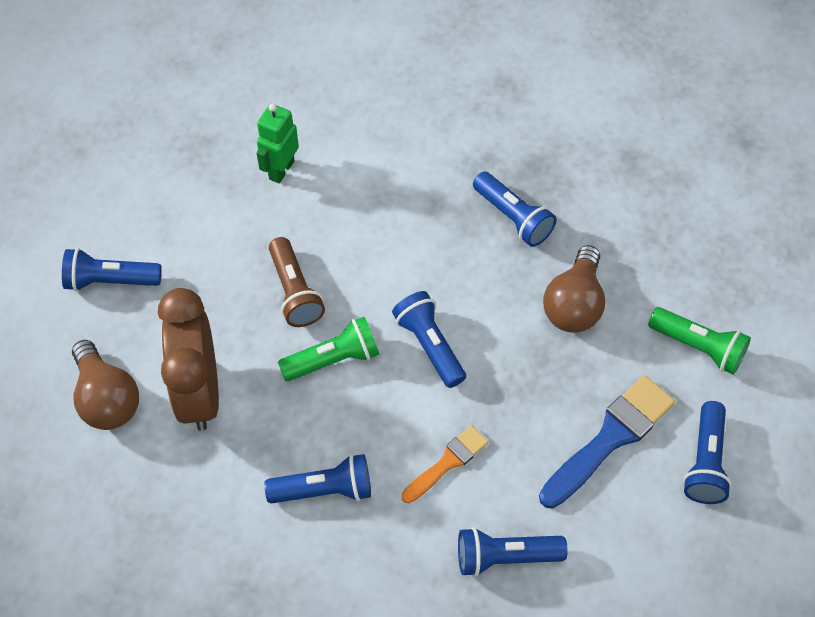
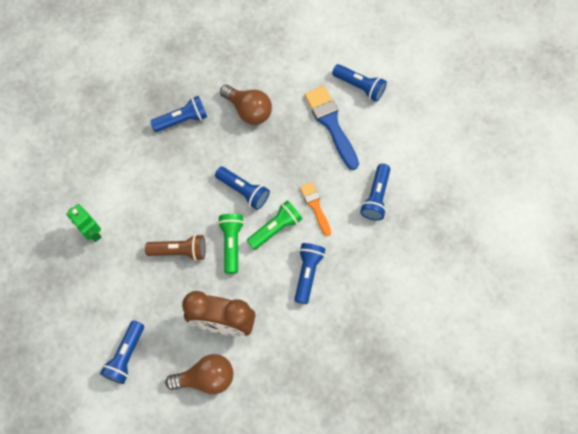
camera: 70 degrees left, 10 degrees up
(429, 345) = (243, 191): blue flashlight -> blue flashlight turned 135 degrees counterclockwise
(698, 347) = (297, 63): green flashlight -> green flashlight (275, 228)

